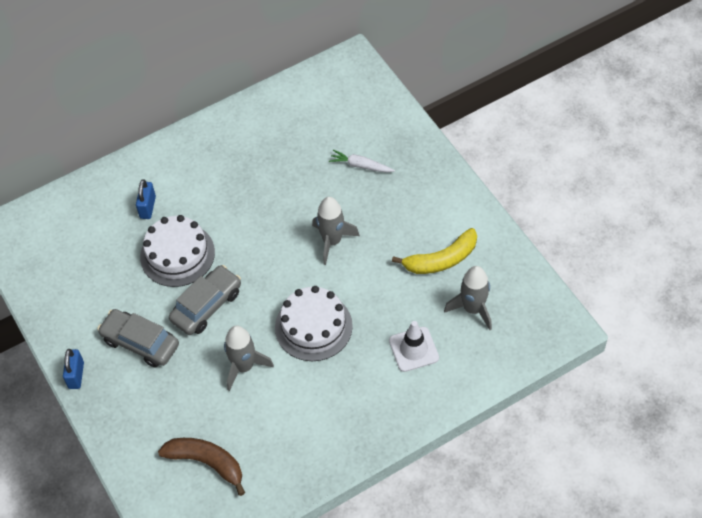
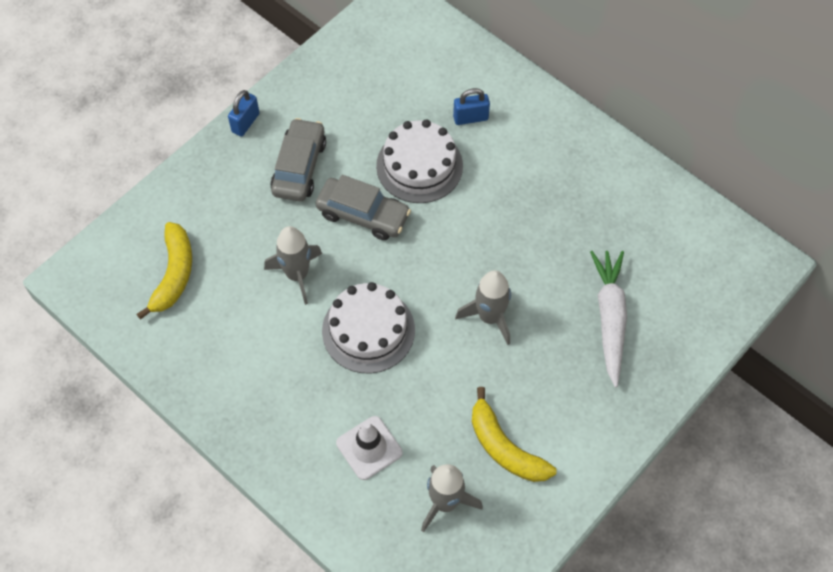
camera: 70 degrees right, 5 degrees up
(76, 375) = (245, 123): blue padlock -> blue padlock turned 45 degrees counterclockwise
(207, 462) = (174, 274): brown banana -> yellow banana
(361, 165) = (610, 318): white carrot -> white carrot, size x1.73

